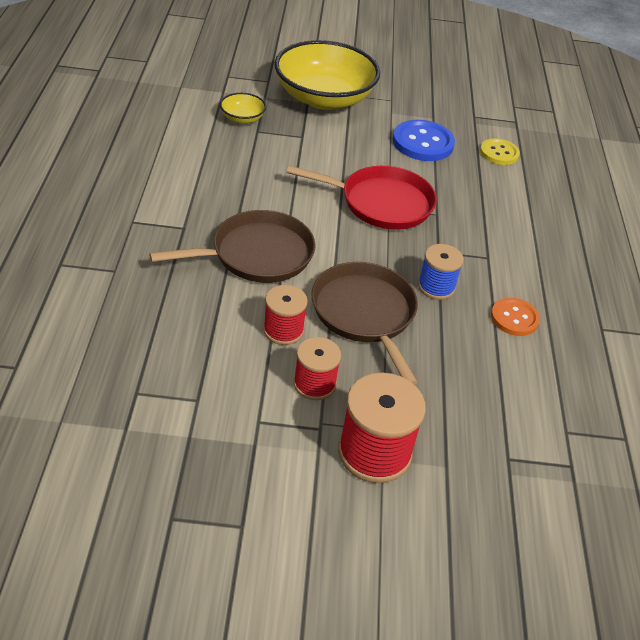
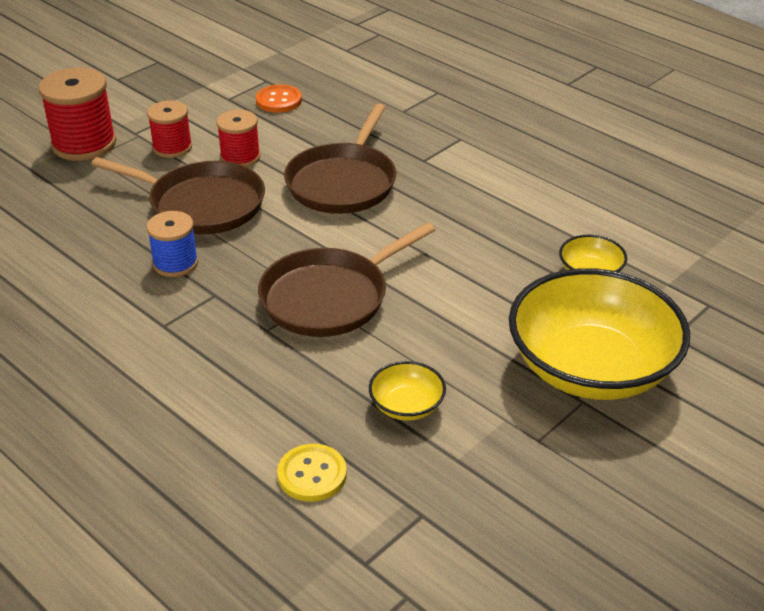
camera: 135 degrees right, 5 degrees down
(381, 203) = (329, 297): red pan -> brown pan
(423, 143) = (406, 406): blue button -> yellow bowl
(514, 318) = (77, 288): orange button -> orange button (279, 100)

